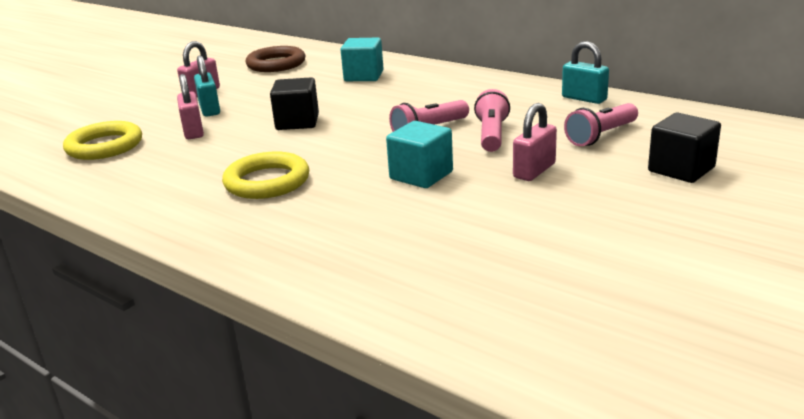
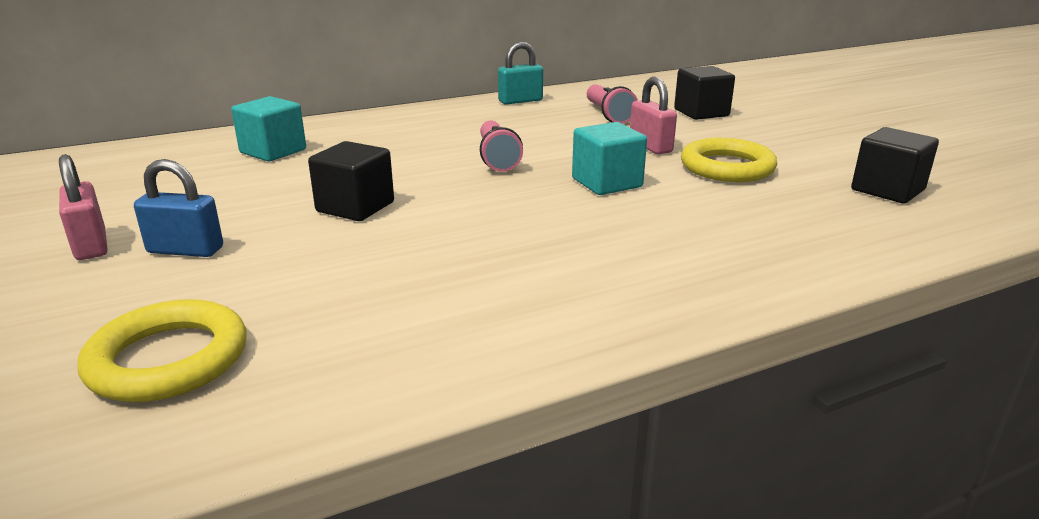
camera: 65 degrees left, 0 degrees up
(193, 131) = (255, 274): pink padlock -> none
(210, 110) = (185, 250): turquoise padlock -> blue padlock
(267, 182) = (522, 253): yellow ring -> yellow ring (727, 167)
(276, 64) = (99, 182): brown ring -> none
(491, 135) = (549, 141): pink flashlight -> none
(556, 298) = (887, 190): none -> black cube

